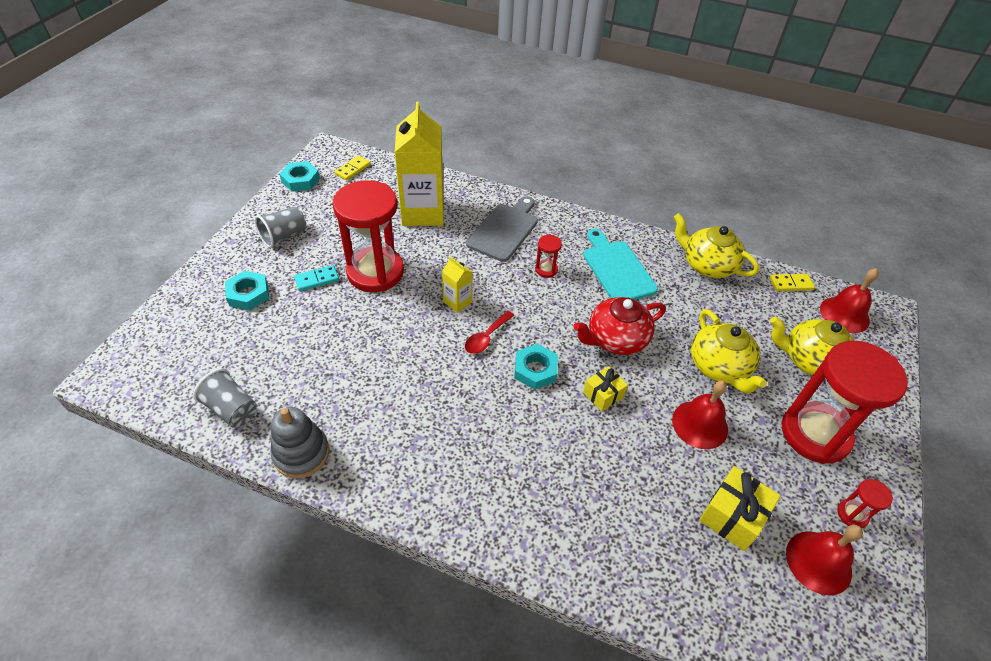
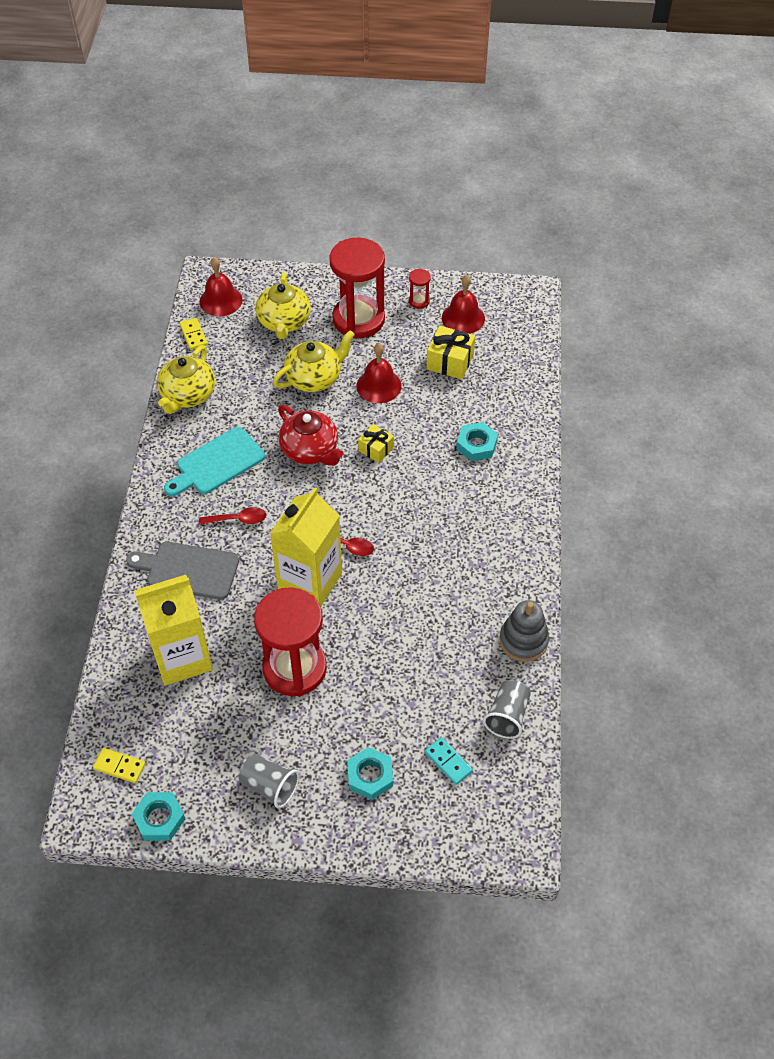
camera: 105 degrees left, 5 degrees up
(317, 279) = (325, 719): turquoise domino -> turquoise domino (448, 762)
(457, 302) = (310, 581): yellow carton -> yellow carton, size x2.23
(535, 370) = (368, 500): turquoise nut -> turquoise nut (476, 445)
(546, 269) = (238, 519): red hourglass -> red spoon

